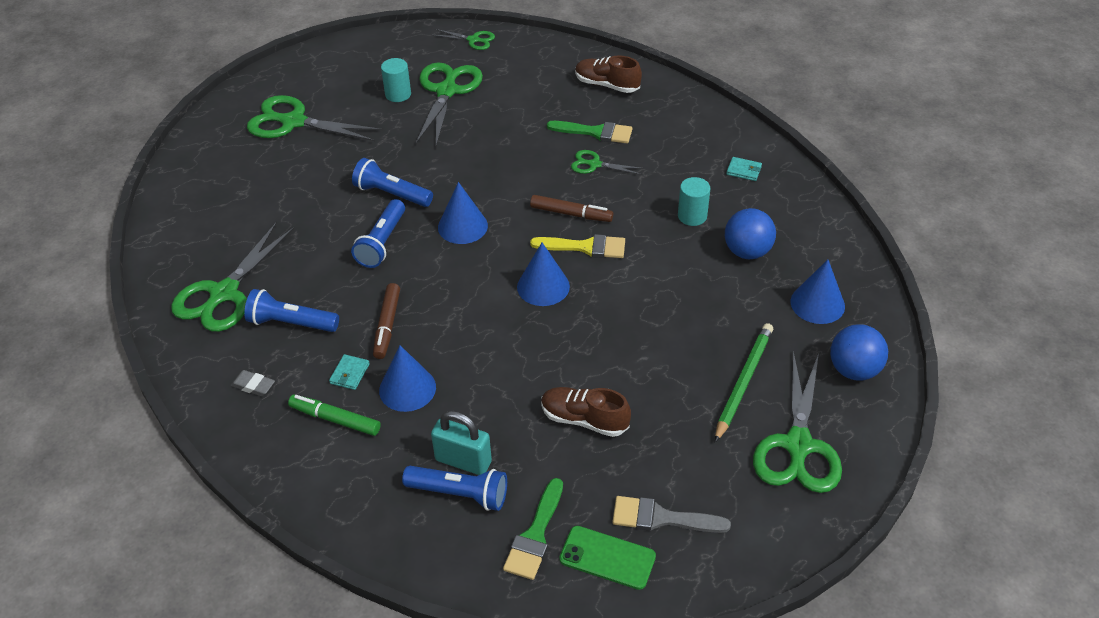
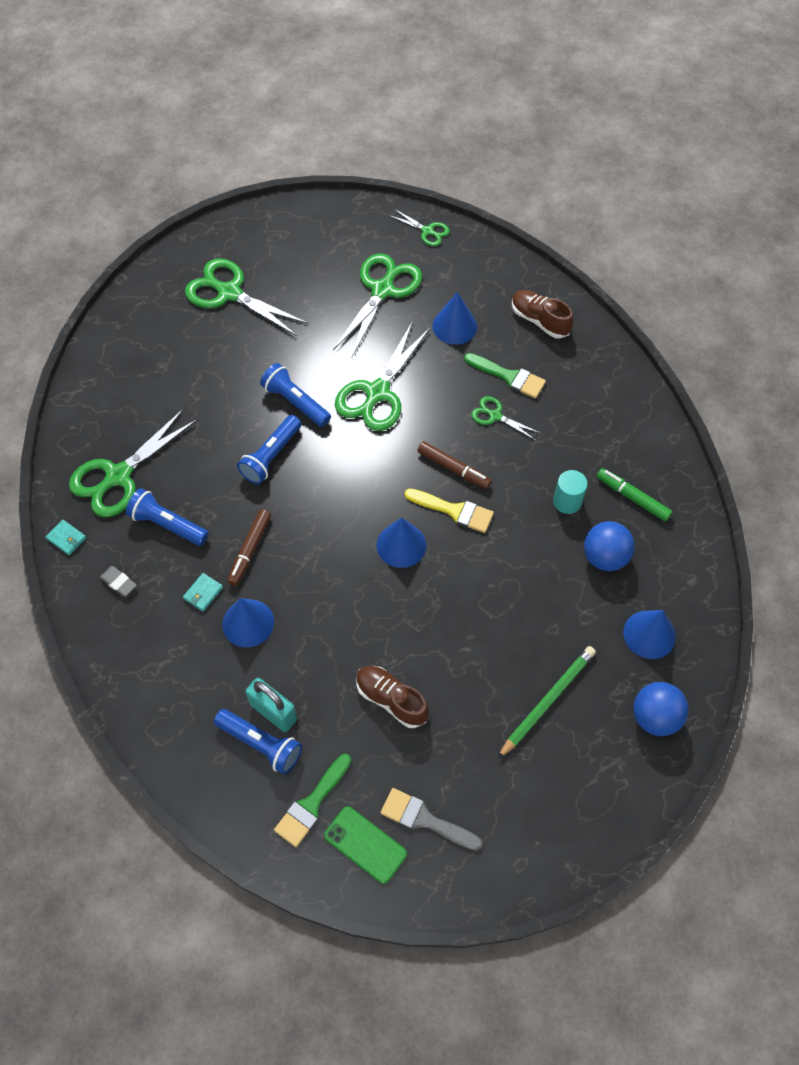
camera: 15 degrees right, 15 degrees up
(335, 419) = (178, 637): green marker -> green marker (632, 498)
(398, 94) = (335, 283): turquoise cylinder -> none
(462, 226) = (349, 457): blue cone -> blue cone (454, 326)
(744, 170) = (637, 460): turquoise wallet -> turquoise wallet (66, 538)
(798, 445) = (572, 781): green scissors -> green scissors (377, 393)

